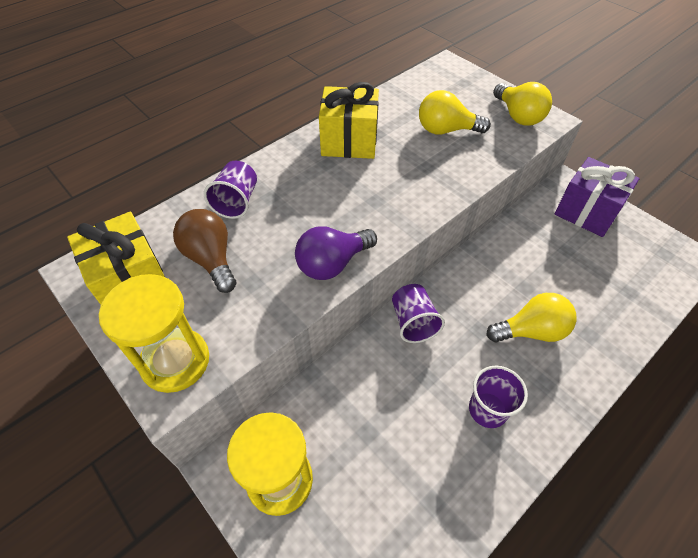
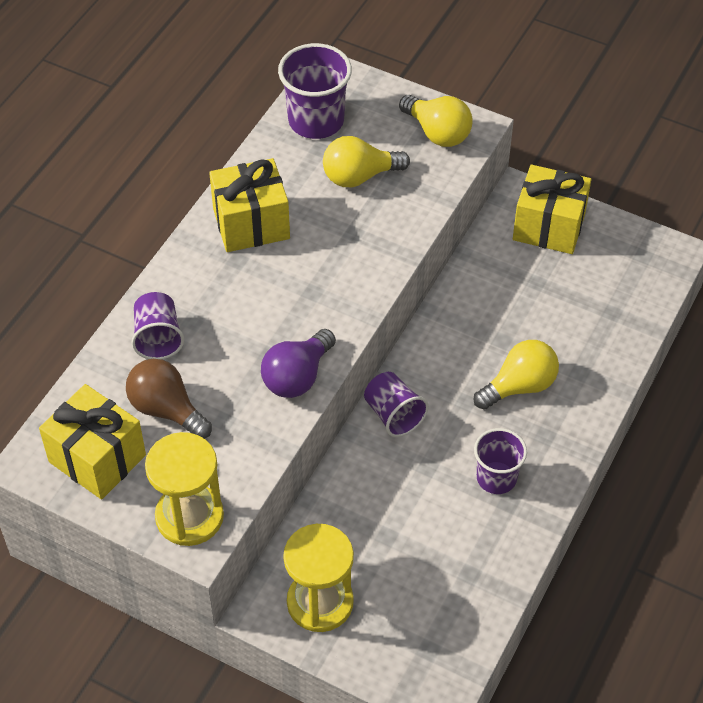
camera: 20 degrees left, 0 degrees up
(427, 89) = (316, 121): none -> purple cup
(586, 212) = (548, 227): purple gift -> yellow gift

